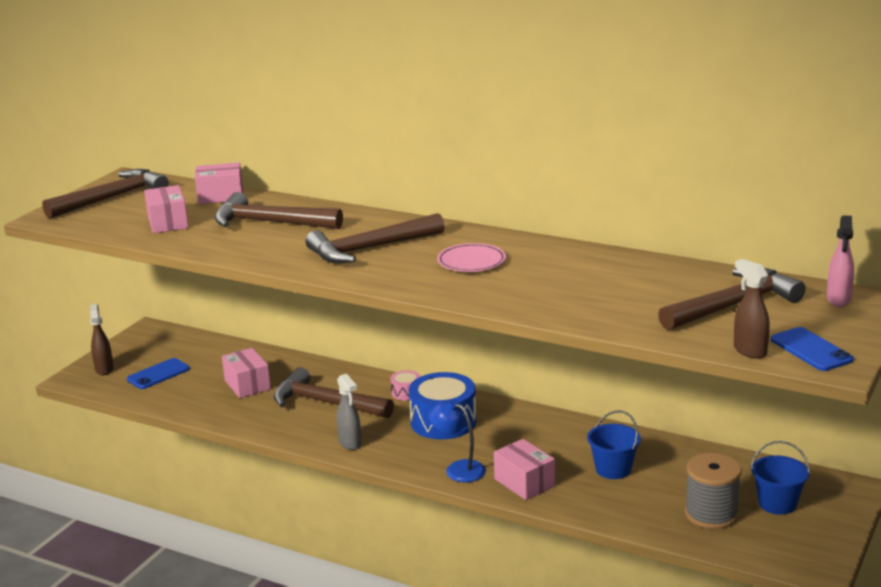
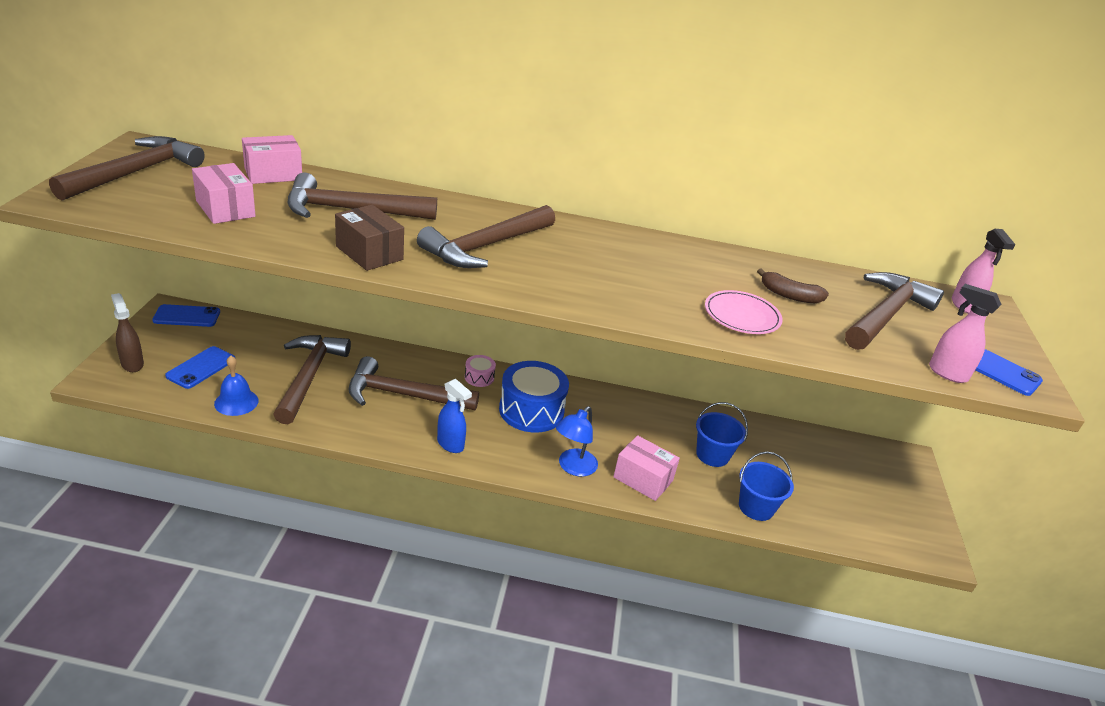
camera: 25 degrees left, 10 degrees up
(162, 335) = (187, 316): none -> blue phone
(177, 401) = (236, 402): none -> blue bell
(247, 385) = (309, 376): pink box -> brown hammer
(265, 253) = (369, 253): none -> brown box
(350, 443) = (451, 445): grey spray bottle -> blue spray bottle
(458, 469) = (573, 467): blue lamp -> blue lamp turned 75 degrees counterclockwise
(471, 261) = (603, 263): pink plate -> pink plate (742, 315)
(641, 288) = (789, 295): none -> brown banana
(711, 514) = (821, 499): grey spool -> none
(749, 351) = (947, 373): brown spray bottle -> pink spray bottle
(777, 504) = (865, 481): blue bucket -> blue bucket (756, 507)

